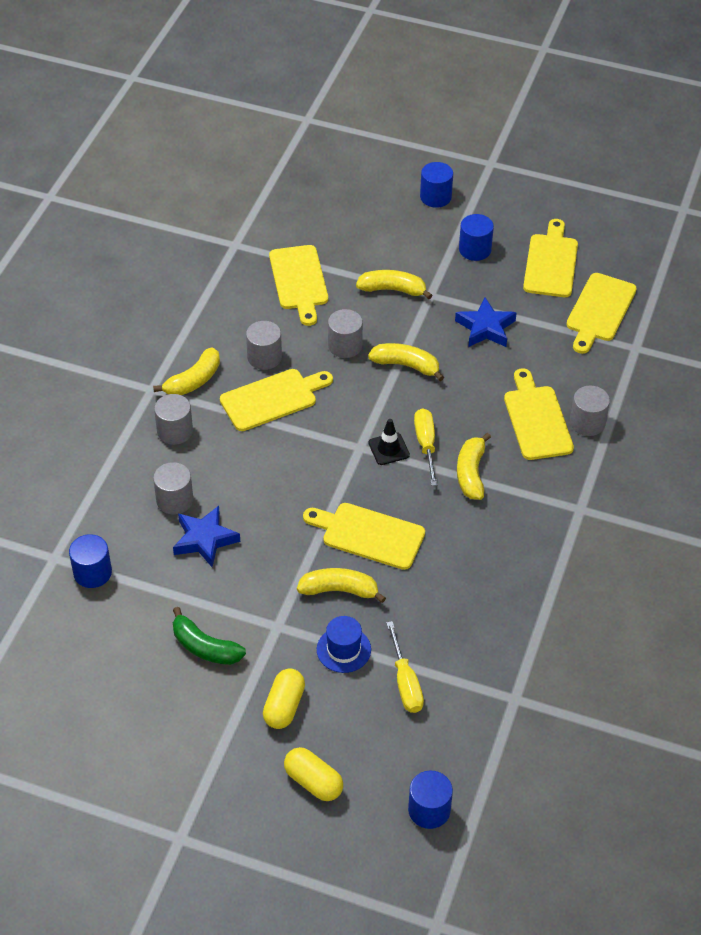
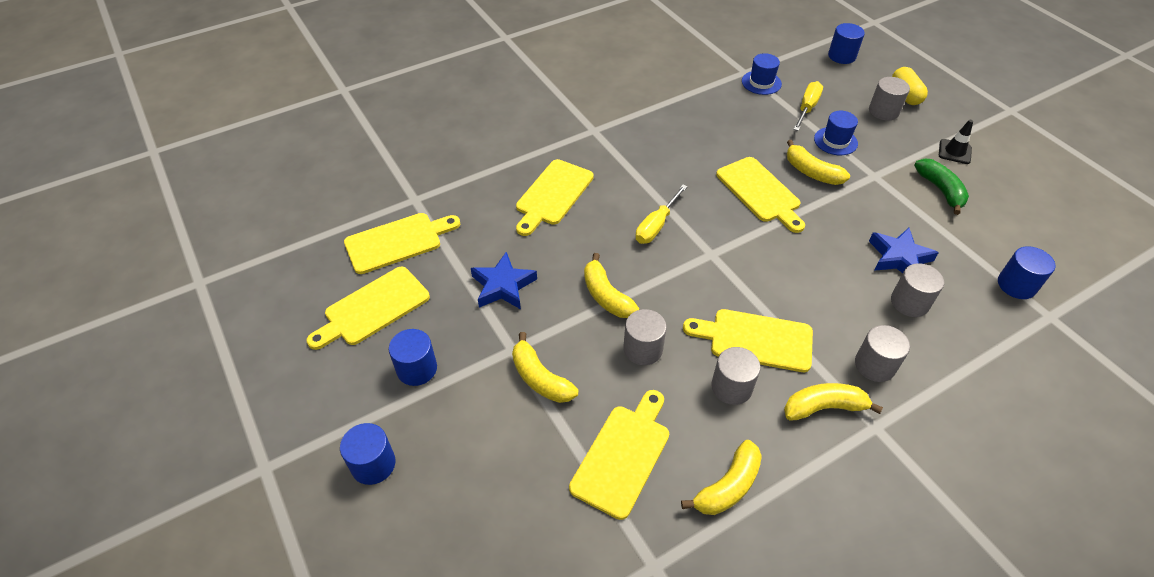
camera: 140 degrees left, 0 degrees up
(284, 706) = (900, 134): yellow capsule -> none
(388, 449) = (689, 239): black traffic cone -> black traffic cone (954, 152)
(471, 473) = (643, 188): yellow banana -> yellow banana (728, 486)
(483, 691) = (761, 82): none -> blue hat
(587, 423) = (520, 173): grey cylinder -> grey cylinder (883, 111)

